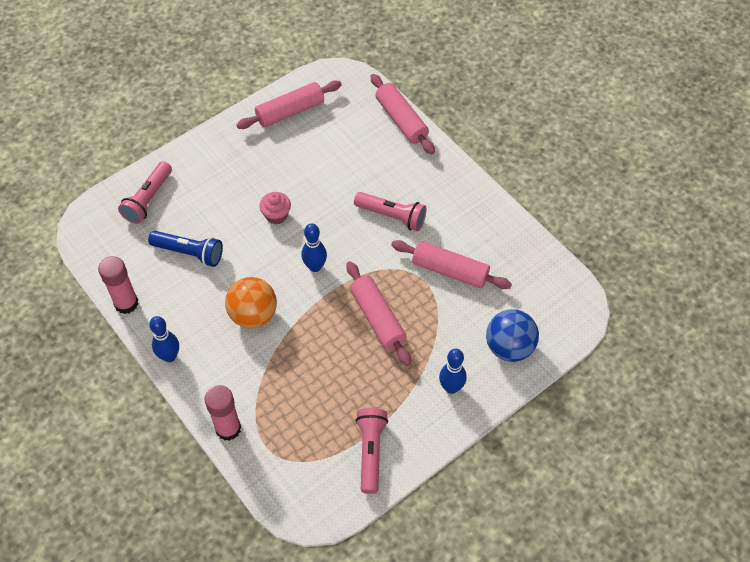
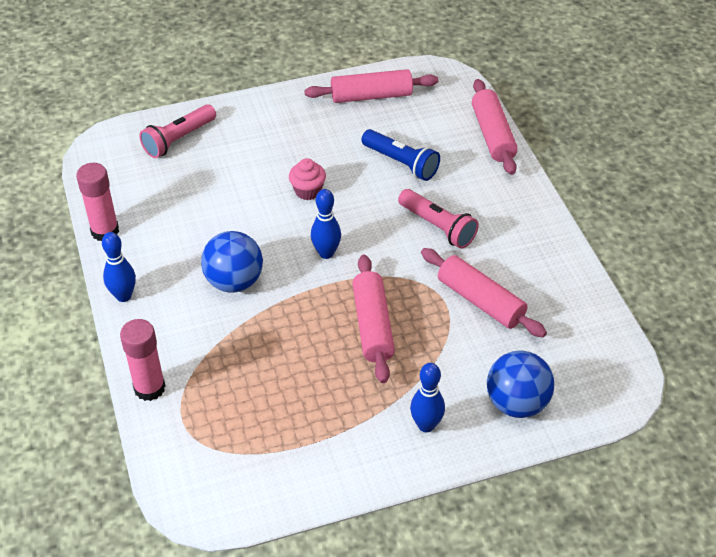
camera: 20 degrees right, 10 degrees down
(189, 253) = (196, 202): blue flashlight -> blue flashlight (401, 163)
(253, 315) = (234, 281): orange ball -> blue ball
(371, 452) = (298, 464): pink flashlight -> none

